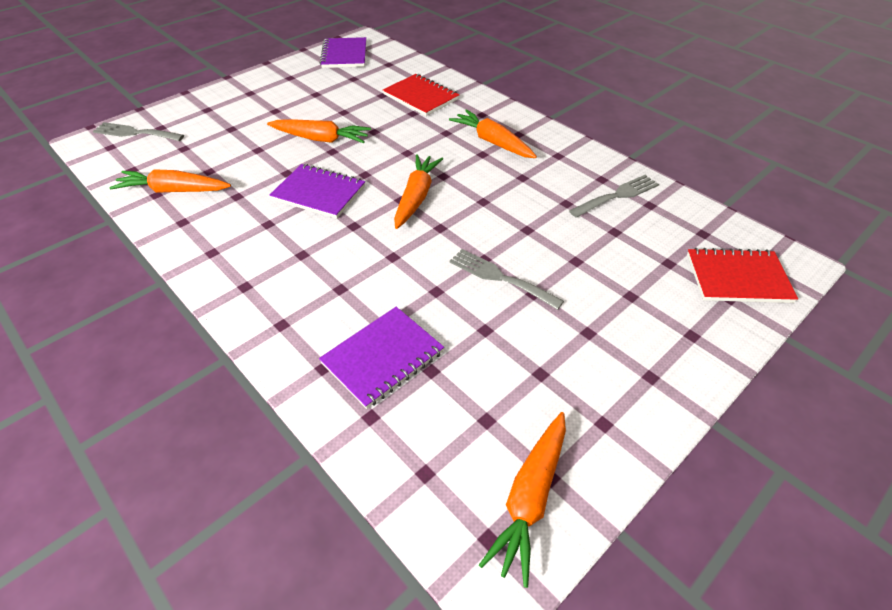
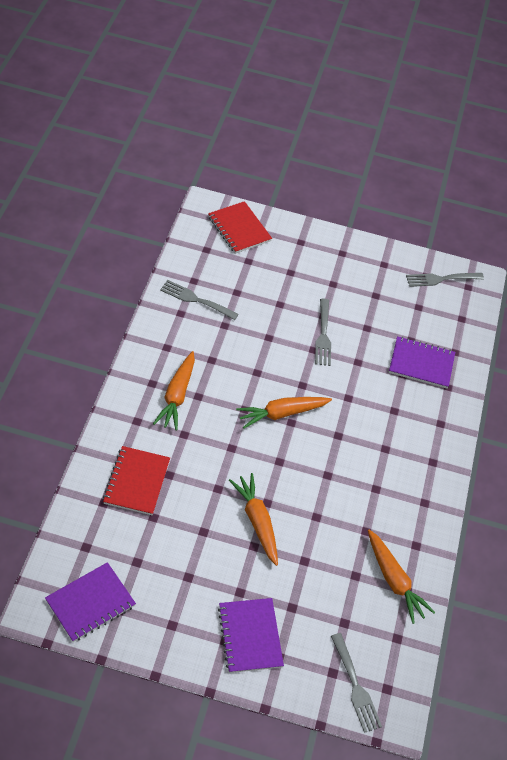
camera: 130 degrees left, 5 degrees up
(319, 193) = (322, 477): purple notebook -> purple notebook (250, 636)
(530, 498) = (441, 279): orange carrot -> grey fork

